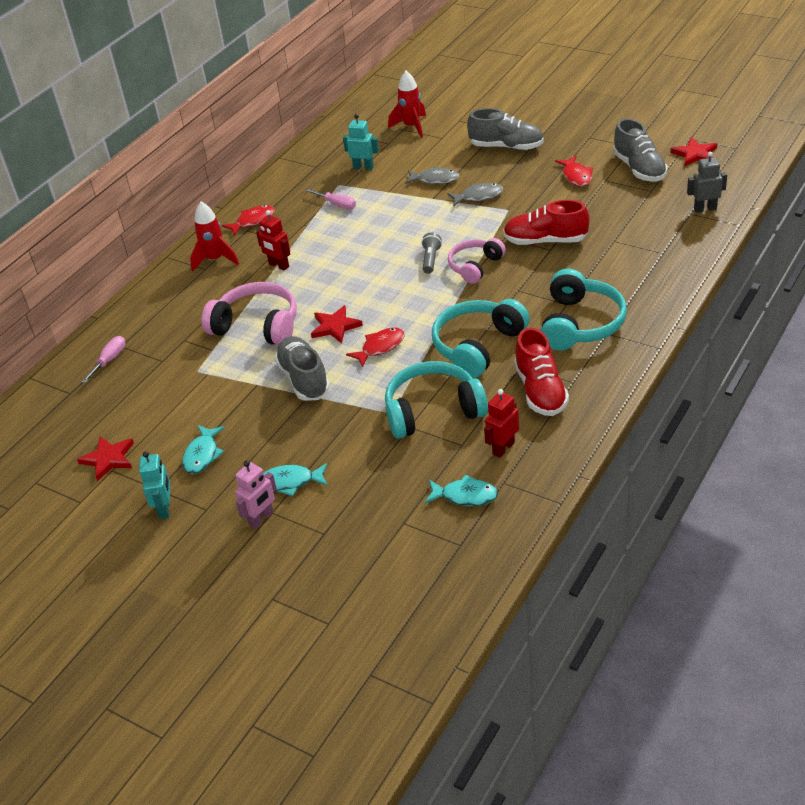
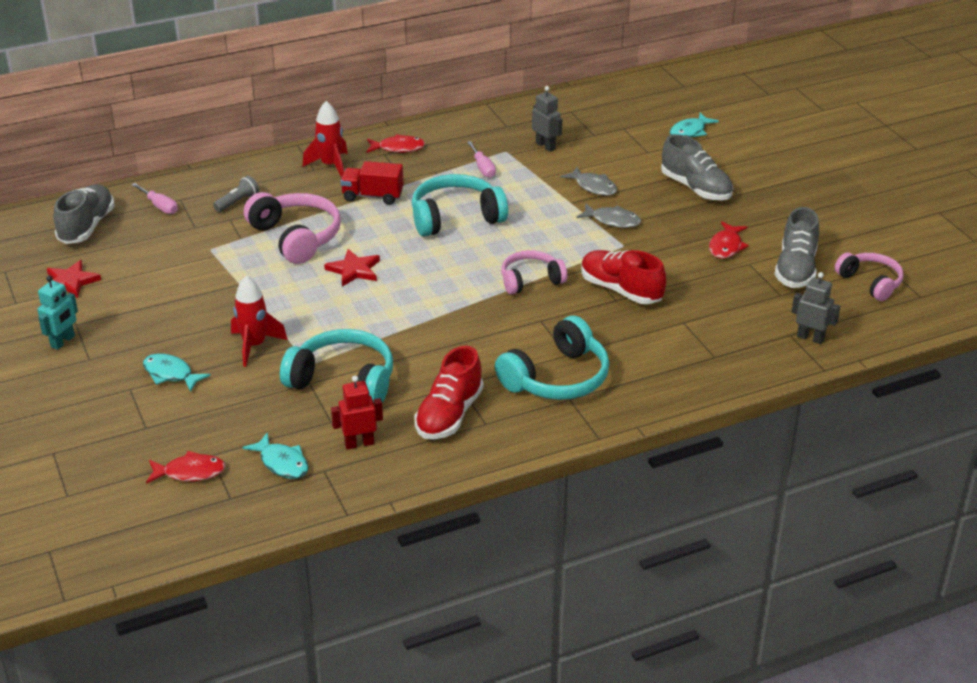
camera: 30 degrees right, 5 degrees down
(110, 360) = (159, 206): pink screwdriver -> pink screwdriver turned 75 degrees clockwise
(202, 455) = (135, 316): turquoise fish -> turquoise fish (690, 132)
(261, 519) = (117, 389): pink robot -> none
(278, 265) = (373, 196): red robot -> red truck
(304, 379) = (278, 299): grey shoe -> grey shoe (87, 227)
(363, 167) = (545, 146): turquoise robot -> grey robot
(380, 347) = (367, 306): red fish -> red fish (190, 472)
(411, 127) = (633, 129): red rocket -> red rocket (254, 346)
(431, 259) = (501, 255): grey flashlight -> grey flashlight (237, 202)
(478, 346) = (446, 349): turquoise headphones -> turquoise headphones (455, 217)
(695, 154) = (870, 282): red star -> pink headphones

